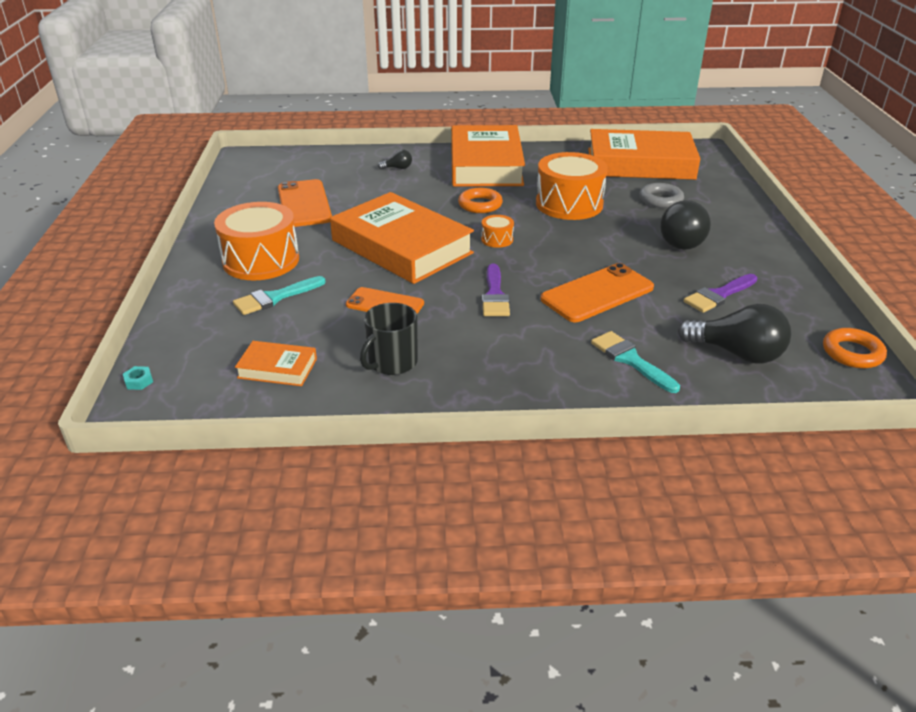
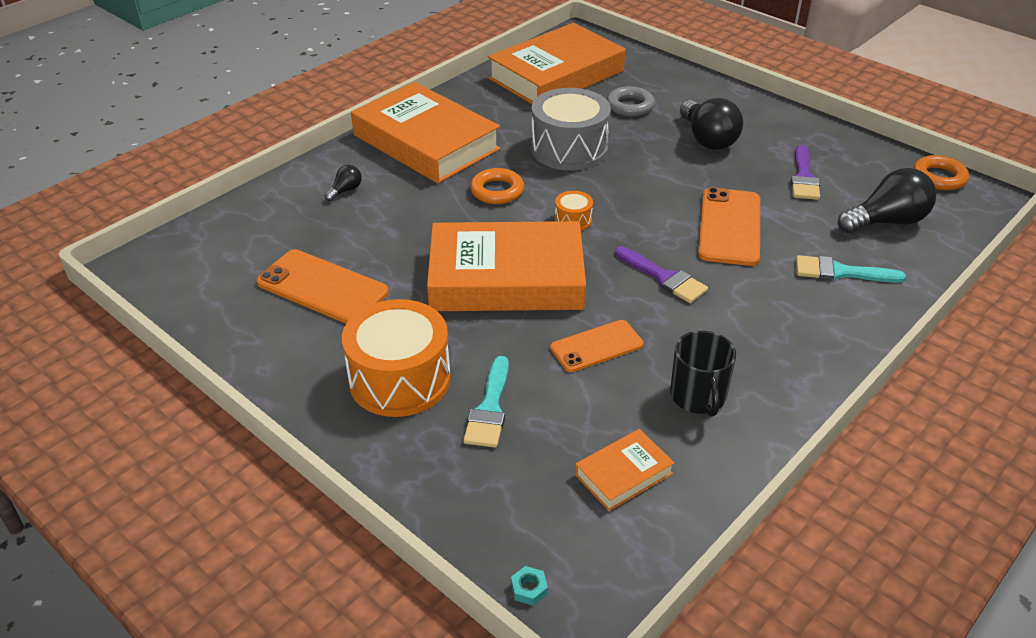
camera: 45 degrees left, 5 degrees up
(569, 204) = (569, 149): orange drum -> grey drum

